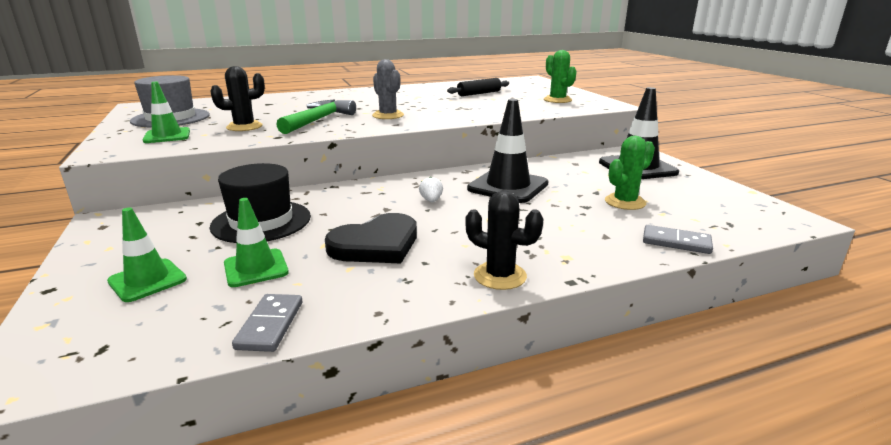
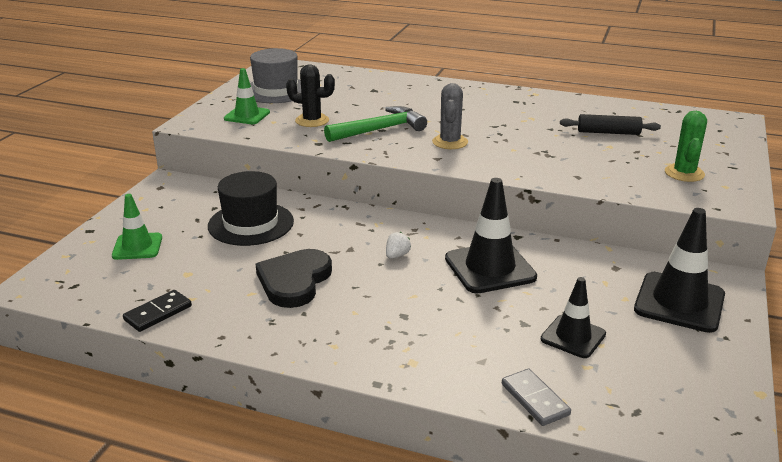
camera: 40 degrees right, 5 degrees up
(256, 268) = (200, 265): green traffic cone -> none
(270, 325) = (158, 313): grey domino -> black domino
(376, 244) = (294, 281): black heart -> black heart turned 105 degrees clockwise
(500, 276) = (335, 351): black cactus -> none
(625, 202) = (573, 336): green cactus -> black traffic cone

